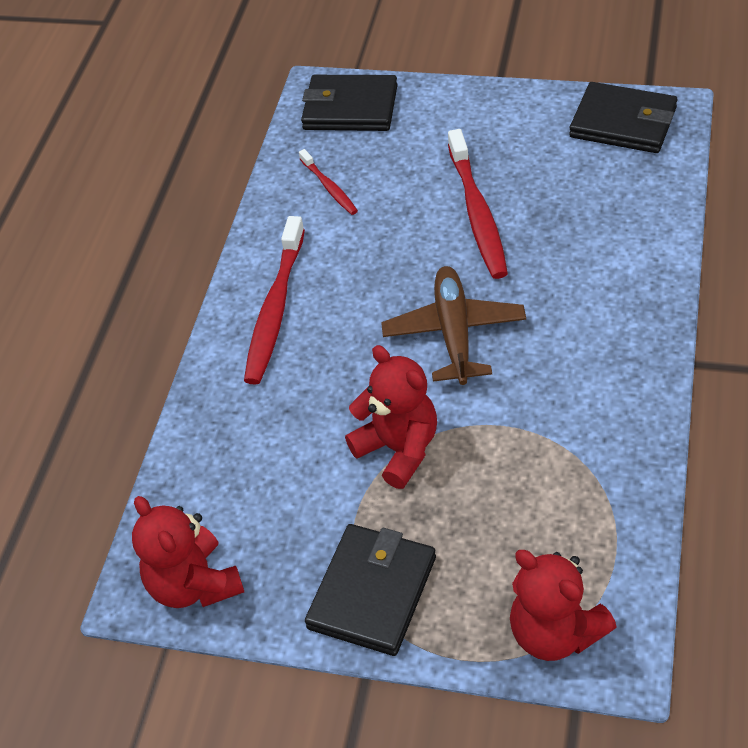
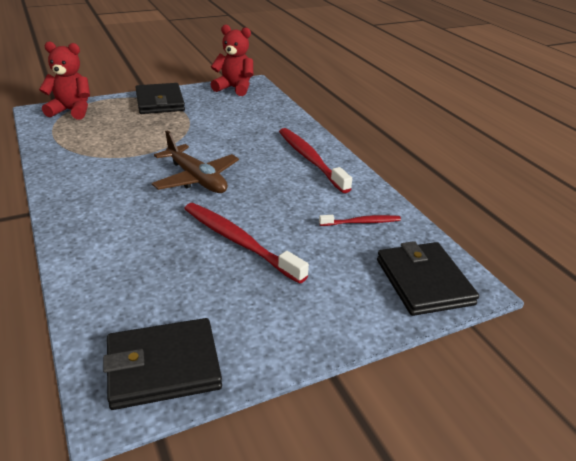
camera: 135 degrees right, 15 degrees down
(329, 187) = (361, 222): red toothbrush -> red toothbrush turned 150 degrees clockwise
(350, 108) = (424, 282): black wallet -> black wallet turned 75 degrees counterclockwise
(398, 449) = (186, 135): red teddy bear -> none

